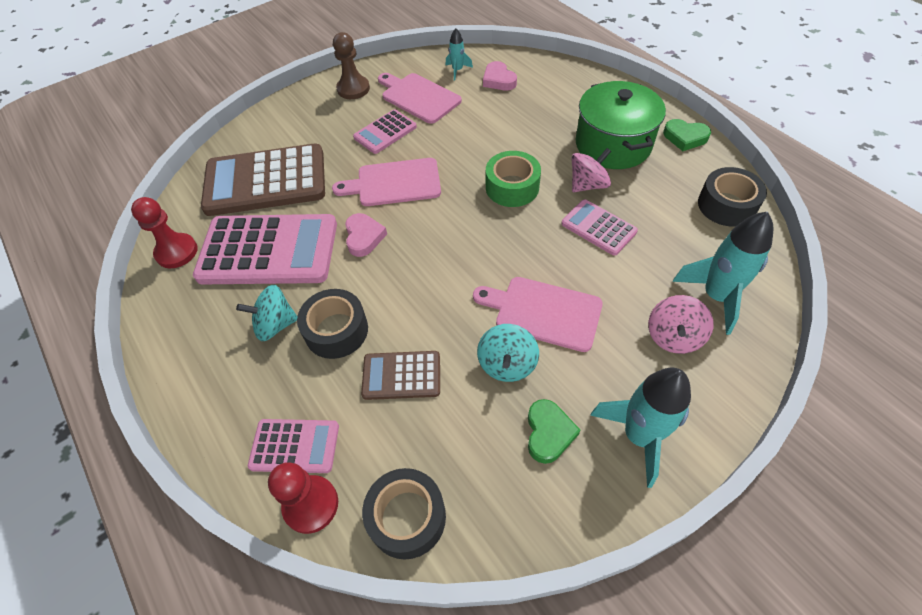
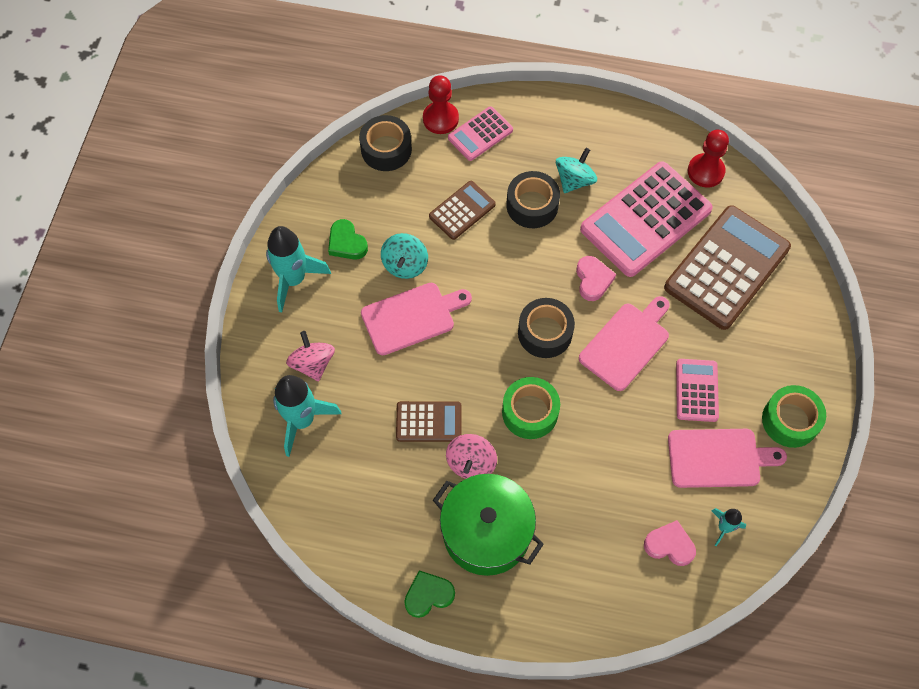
camera: 135 degrees right, 10 degrees up
(353, 89) = (790, 420): brown pawn -> green tape
(364, 237) = (593, 280): pink heart -> pink heart turned 135 degrees counterclockwise
(507, 364) = (405, 264): turquoise spinning top -> turquoise spinning top turned 135 degrees counterclockwise
(598, 228) = (428, 422): pink calculator -> brown calculator
(726, 205) = (342, 527): black tape -> black tape (545, 333)

